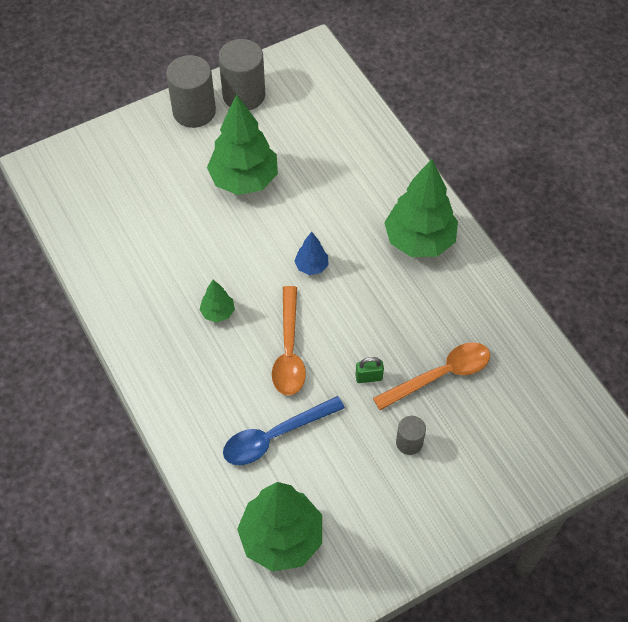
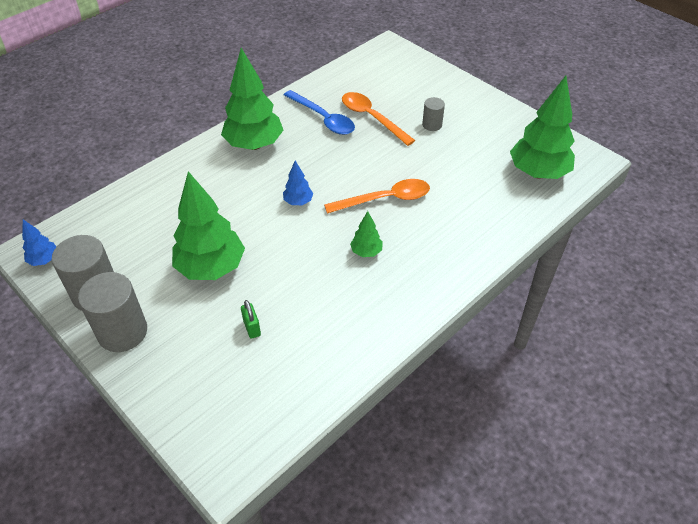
camera: 105 degrees left, 10 degrees down
(275, 436) = (463, 192): blue spoon -> blue spoon (323, 118)
(298, 60) = (44, 260): none -> blue tree
(369, 377) = (389, 152): green padlock -> green padlock (252, 328)

